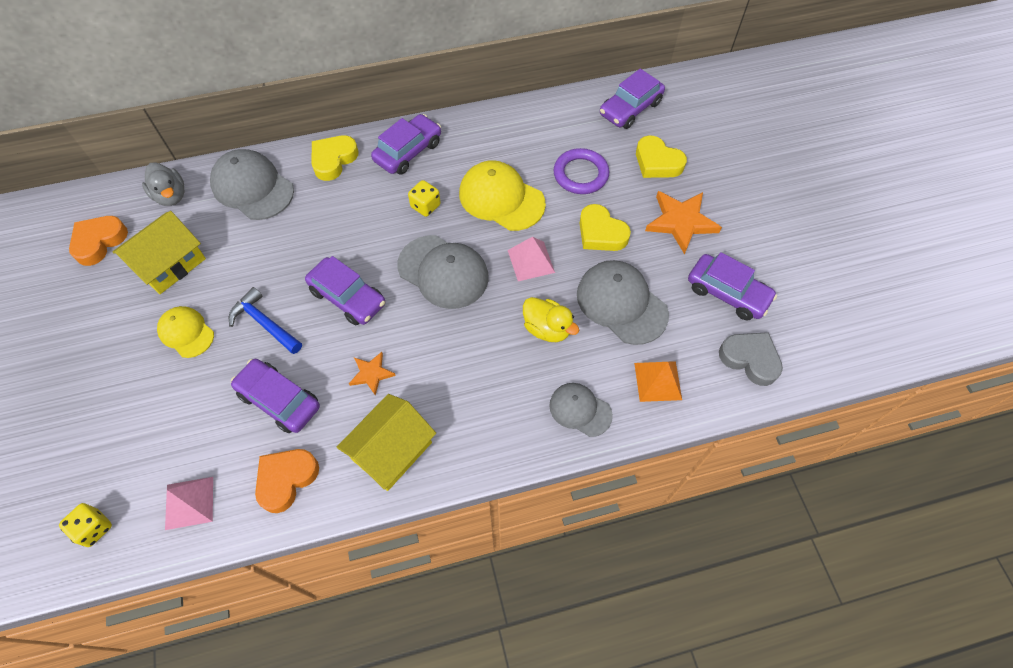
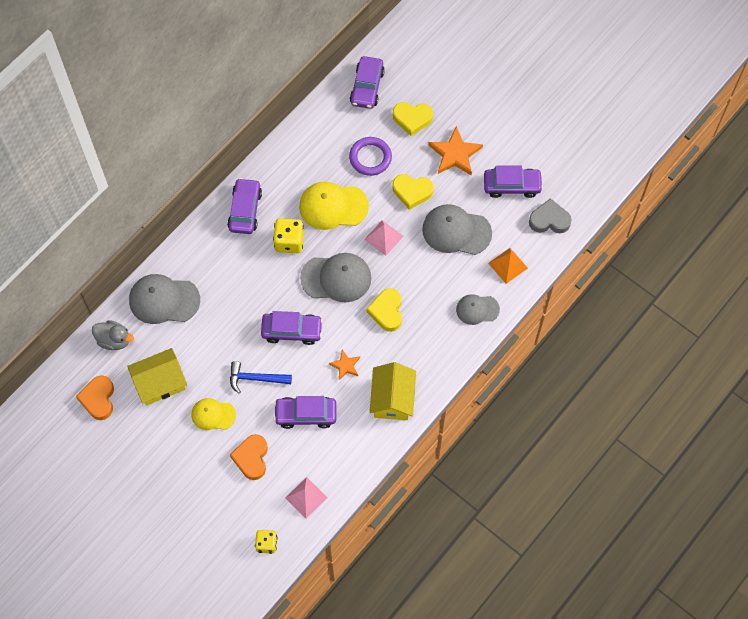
camera: 35 degrees left, 5 degrees up
(170, 264) = (160, 382): yellow house -> yellow house turned 60 degrees clockwise
(286, 479) = (348, 451): orange heart -> orange heart (251, 458)
(333, 160) = (200, 247): yellow heart -> yellow heart (387, 311)
(425, 206) = (289, 242): yellow dice -> yellow dice, size x1.51
(547, 328) = (425, 274): yellow duck -> none

